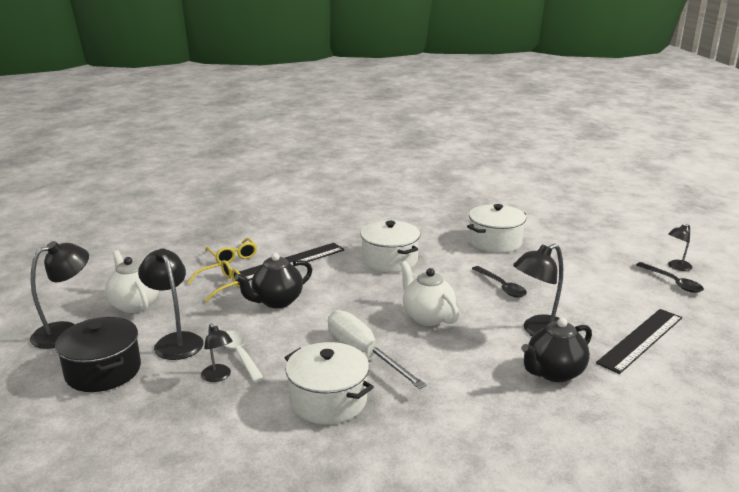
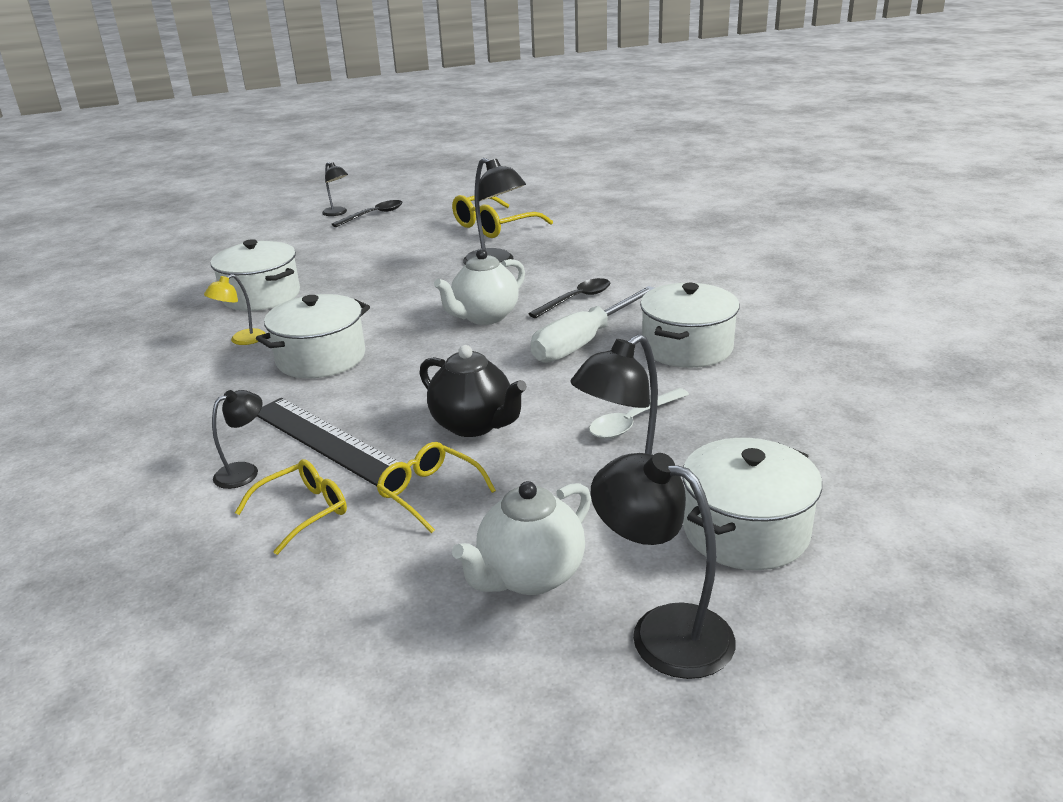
camera: 100 degrees left, 5 degrees up
(103, 371) = (745, 531): black pot -> white pot
(218, 377) = (691, 425): black lamp -> black lamp (244, 471)
(427, 238) = (241, 340): none -> yellow lamp
(501, 287) = (396, 285): black spoon -> black spoon (576, 299)
(554, 373) = (570, 255): black teapot -> none
(641, 339) = (494, 226): black ruler -> yellow glasses

